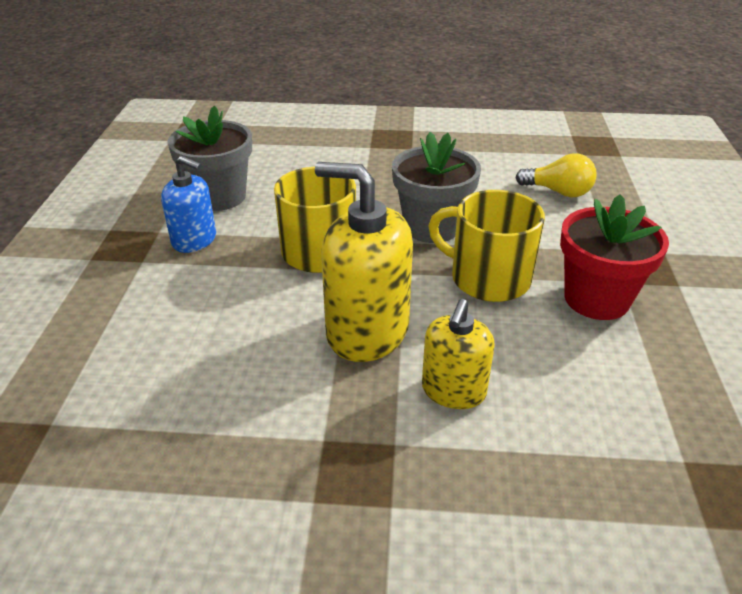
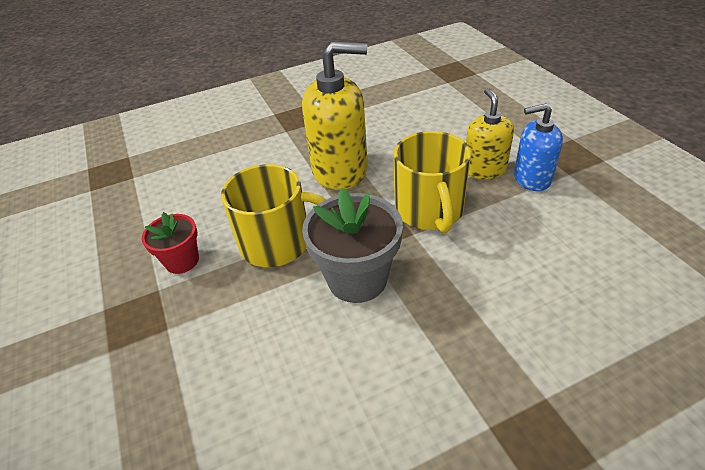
camera: 155 degrees right, 5 degrees up
(219, 197) = (583, 225): grey flower pot -> none
(453, 391) = (267, 161): yellow soap dispenser -> yellow soap dispenser (484, 169)
(558, 192) = (237, 415): yellow light bulb -> none
(596, 299) = (182, 261): red flower pot -> red flower pot, size x0.60

